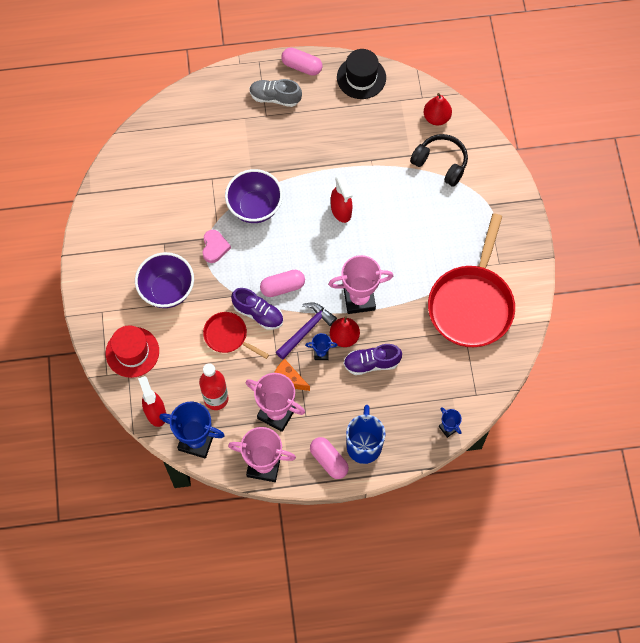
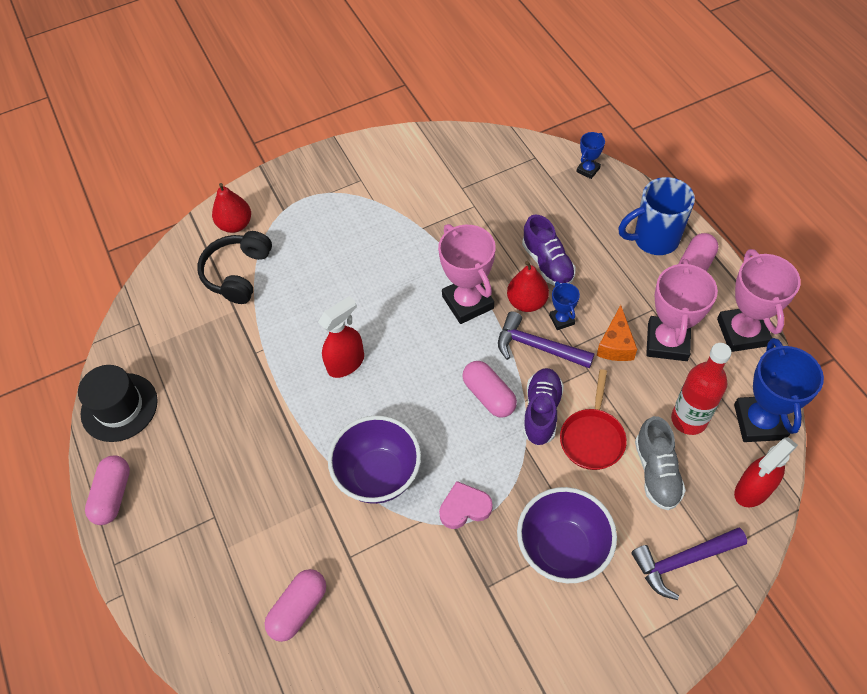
camera: 105 degrees left, 10 degrees down
(132, 352) = (683, 561): red hat -> purple hammer
(193, 146) = (298, 609): none -> pink capsule
(275, 97) = (178, 515): grey shoe -> grey shoe (656, 472)
(436, 118) = (168, 298): red pear -> red pear (235, 225)
(472, 304) = (424, 190): red pan -> none

